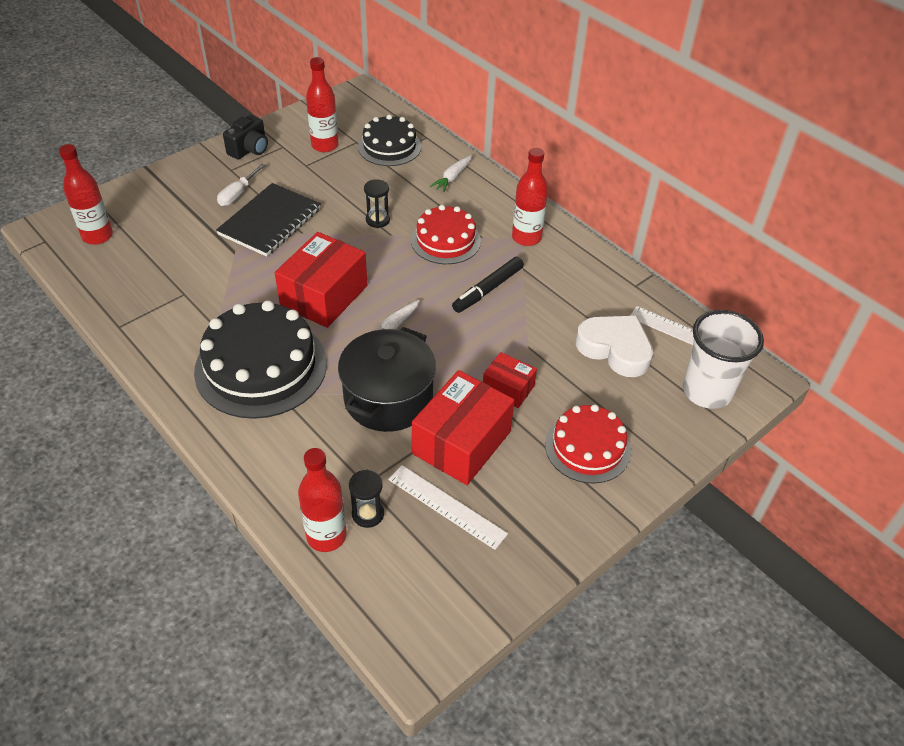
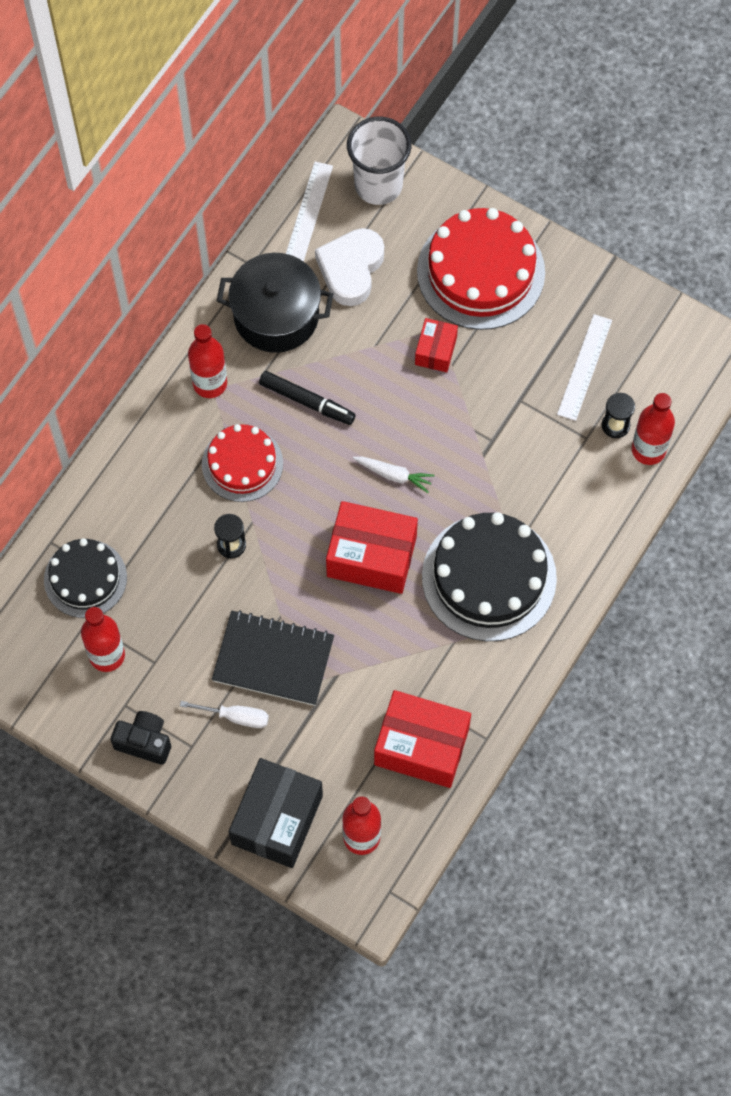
camera: 105 degrees left, 20 degrees up
(146, 197) = (277, 819): none -> black box
(388, 398) = (485, 450): black pot -> black pot (276, 315)
(452, 178) = (126, 488): white carrot -> none
(461, 442) = (513, 373): red box -> red box (421, 746)
(587, 447) = (481, 272): red cake -> red cake, size x1.62

